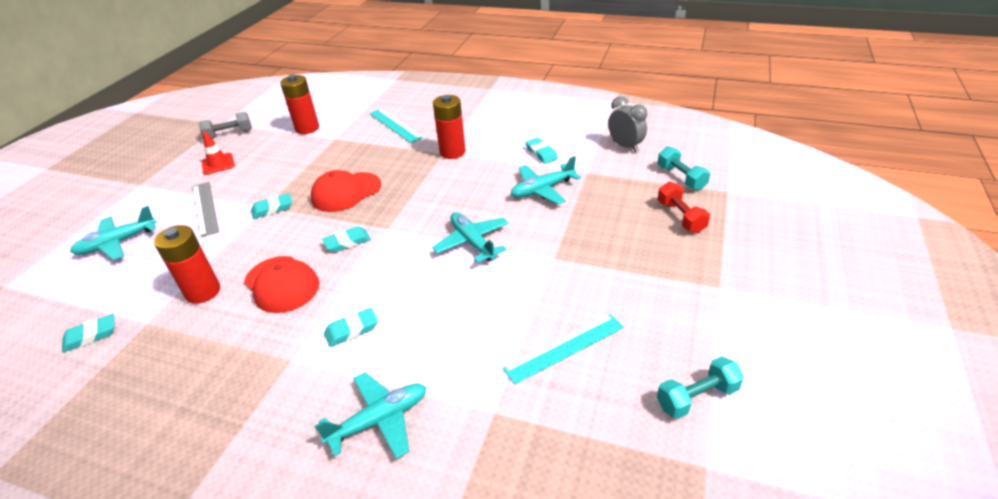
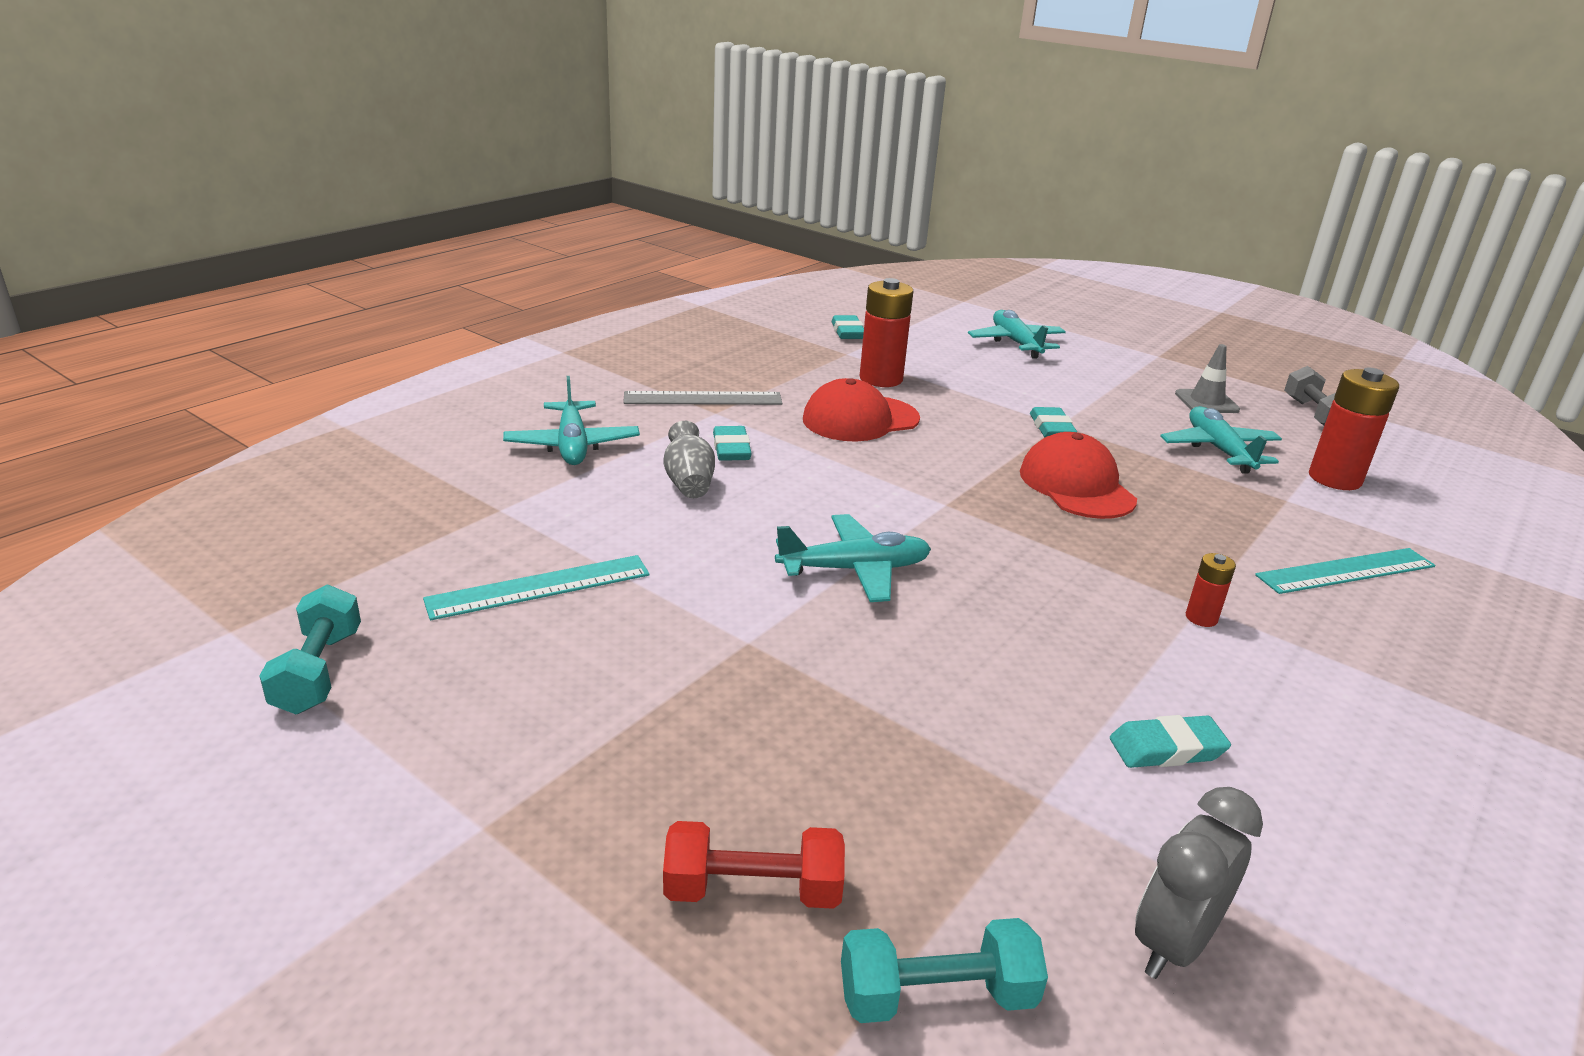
camera: 105 degrees right, 10 degrees down
(205, 208) = (1075, 388): grey ruler -> grey ruler (703, 398)
(218, 164) = (1206, 402): red traffic cone -> grey traffic cone
(347, 242) = (927, 469): turquoise eraser -> none
(410, 333) = (689, 483): none -> grey vase
(452, 152) = (1201, 618): red battery -> red battery, size x0.49
(542, 190) = (990, 698): turquoise plane -> turquoise plane (1218, 450)
(564, 347) = (539, 587): turquoise ruler -> turquoise ruler turned 75 degrees clockwise
(625, 146) = (1173, 943): grey clock -> grey clock turned 150 degrees clockwise

